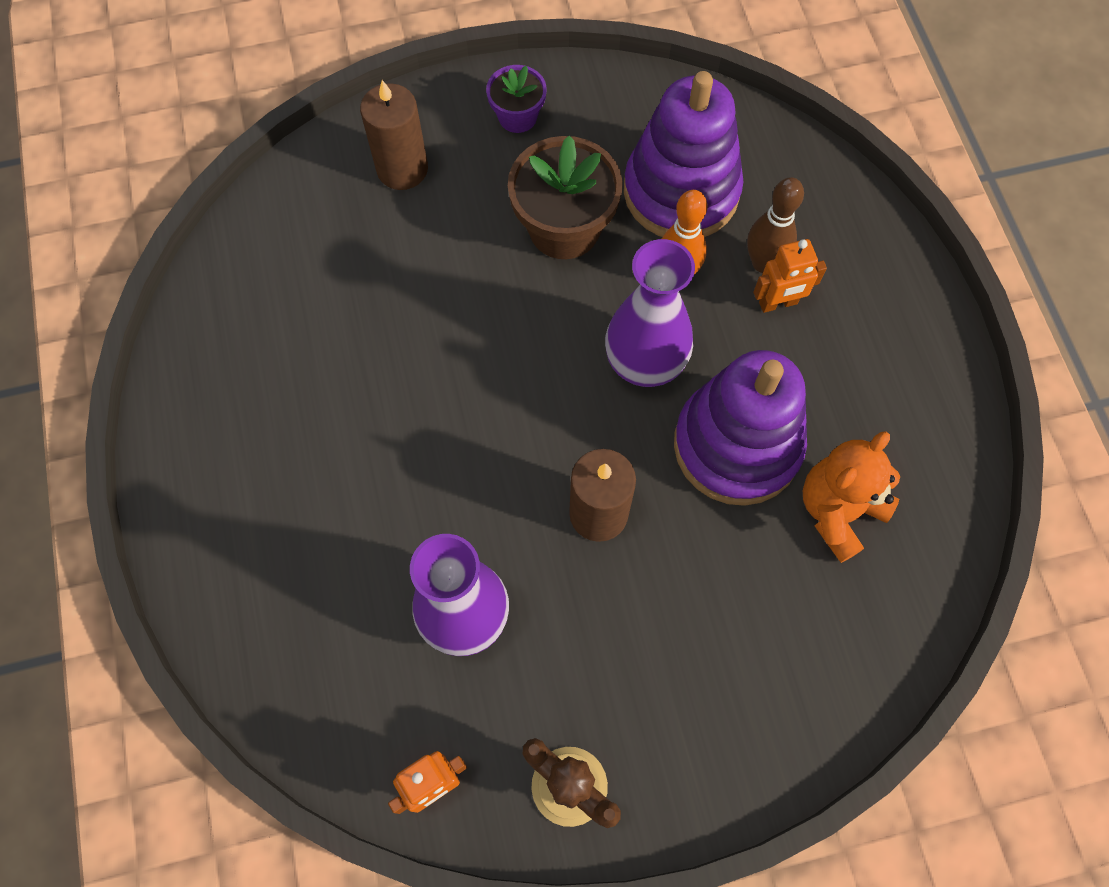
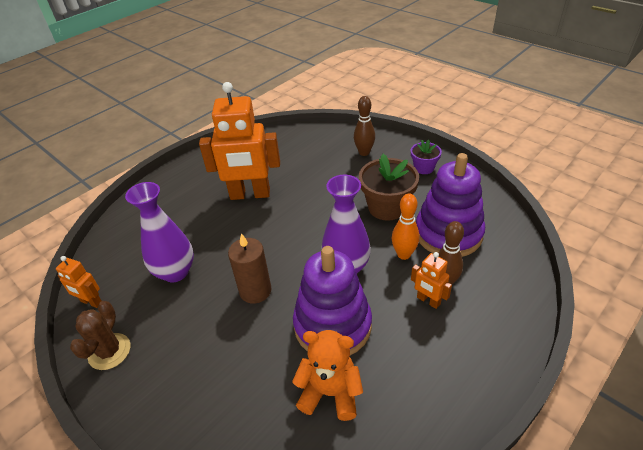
camera: 60 degrees right, 25 degrees down
(359, 407) = (250, 194): none -> orange robot
(402, 169) = (364, 152): brown candle -> brown bowling pin

